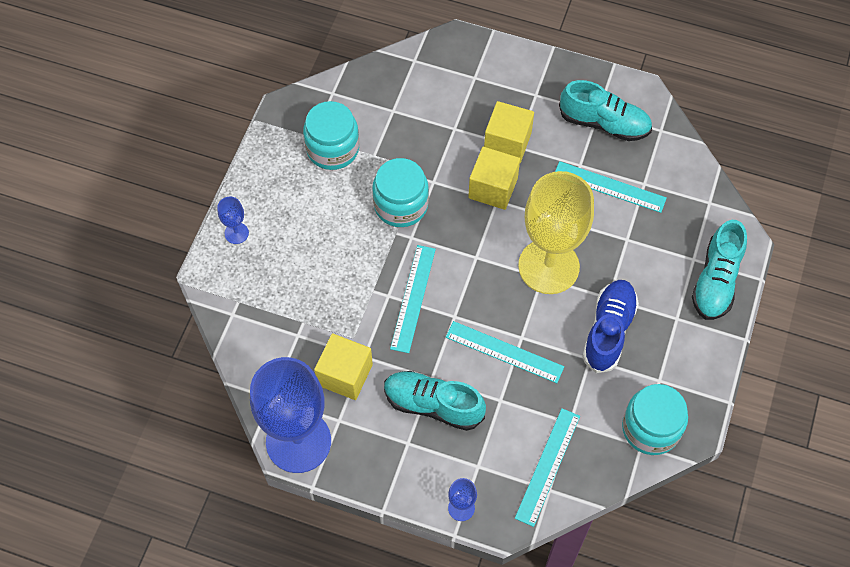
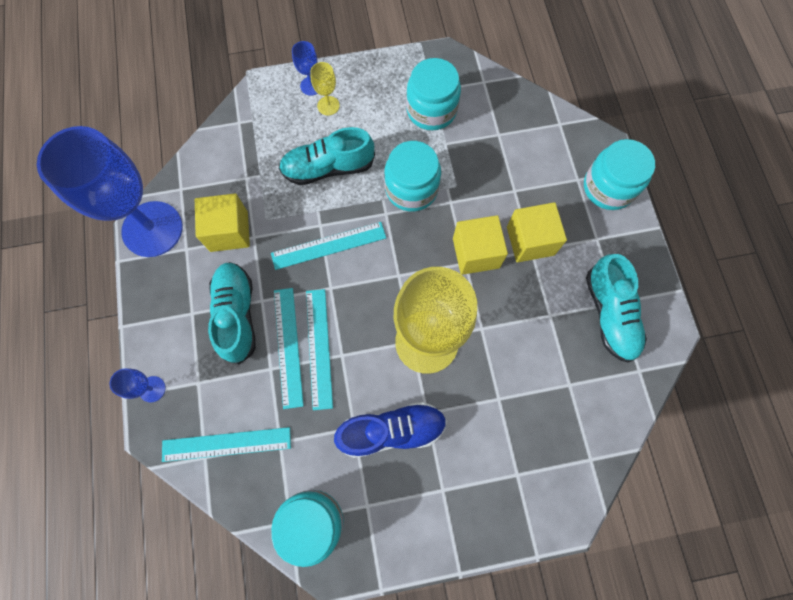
camera: 60 degrees right, 10 degrees up
(268, 229) = (328, 105): none -> yellow goblet
(496, 60) = (608, 187): none -> turquoise jar
(609, 187) = (544, 354): turquoise ruler -> turquoise ruler (288, 346)
(716, 281) = (507, 510): turquoise shoe -> turquoise shoe (328, 168)

